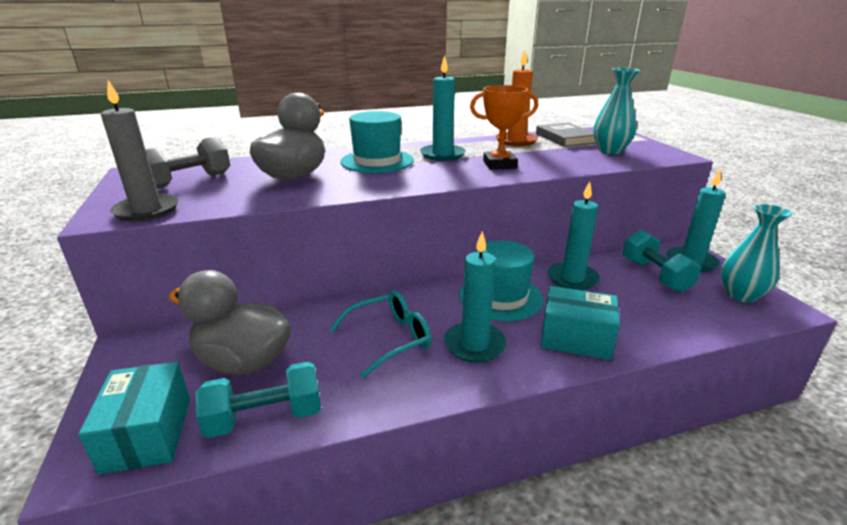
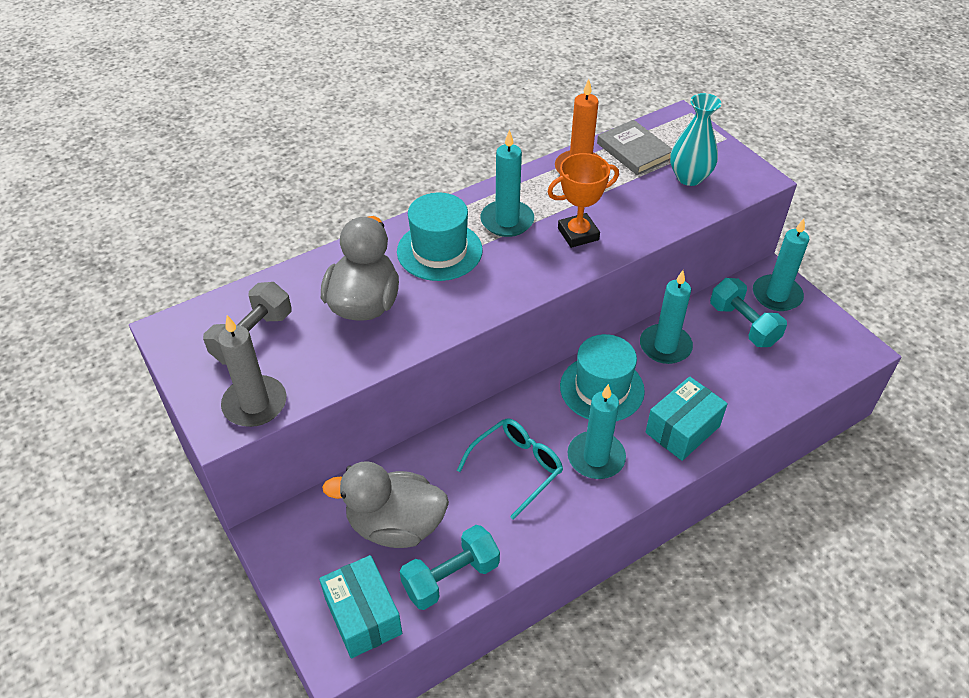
camera: 15 degrees left, 20 degrees up
(575, 338) = (682, 429): turquoise box -> turquoise box turned 45 degrees counterclockwise
(740, 295) = (822, 338): turquoise vase -> none

